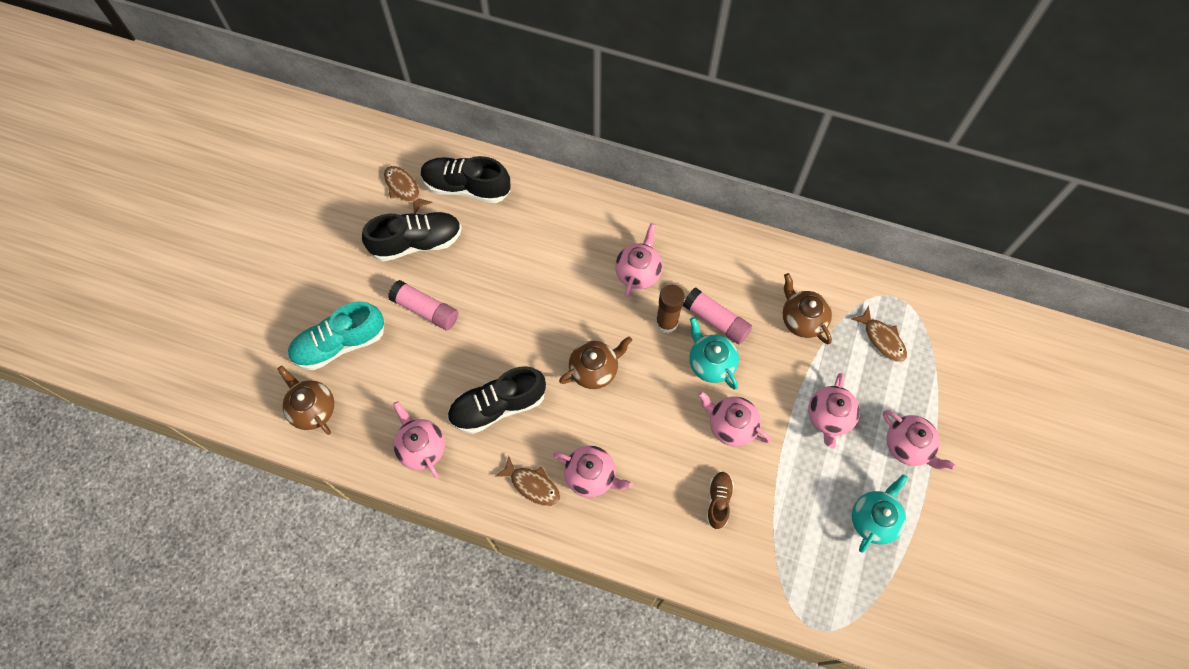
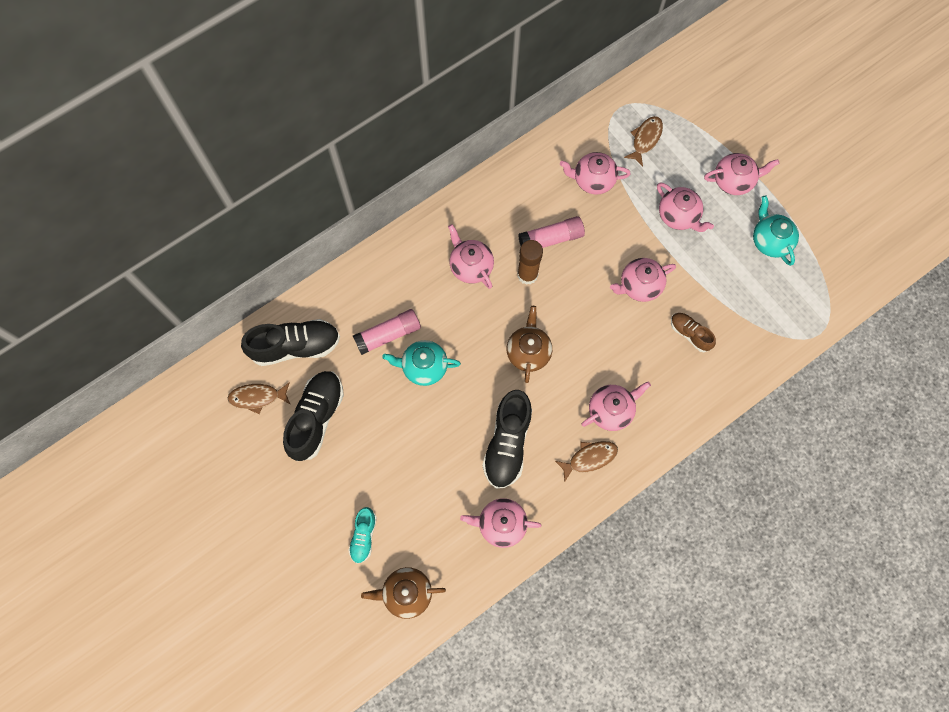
camera: 55 degrees left, 5 degrees up
(340, 344) = (363, 536): turquoise shoe -> turquoise shoe, size x0.55
(425, 309) = (383, 448): pink glue stick -> pink glue stick (388, 335)
(466, 187) = (295, 346): black shoe -> black shoe turned 150 degrees counterclockwise
(711, 363) = (582, 266): turquoise teapot -> turquoise teapot (424, 367)
(802, 319) = (592, 180): brown teapot -> pink teapot
(882, 339) = (645, 139): brown fish -> brown fish turned 60 degrees counterclockwise

